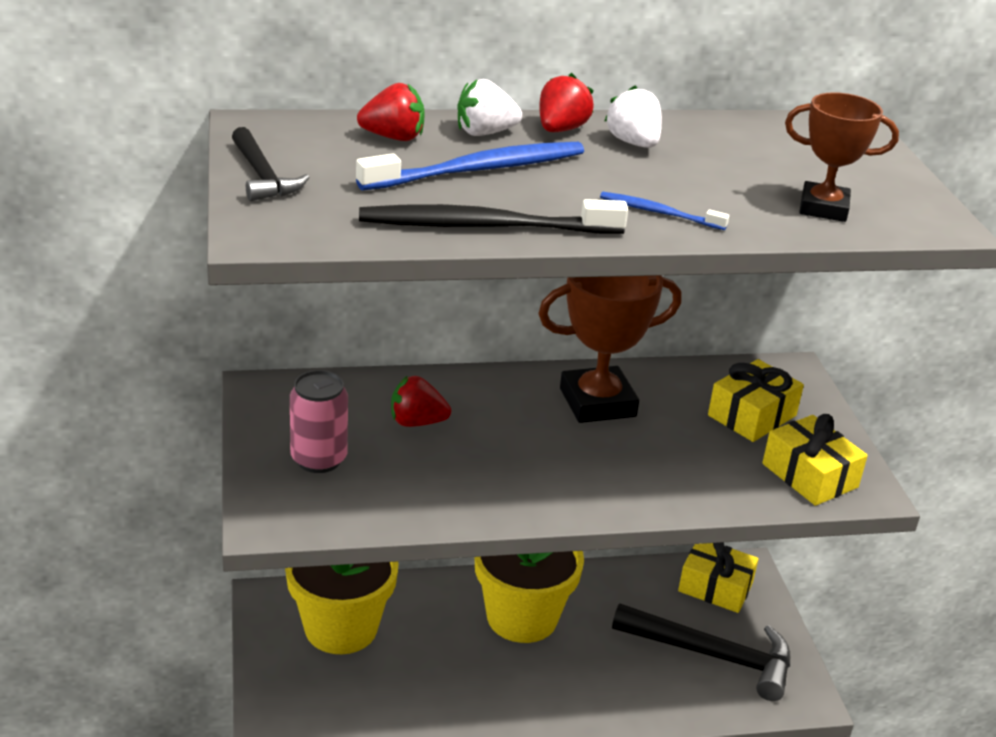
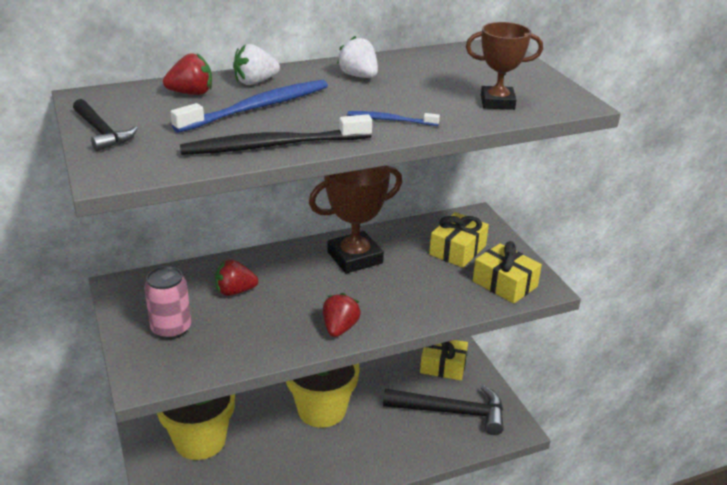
camera: 10 degrees left, 0 degrees up
(561, 130) = (307, 73): red strawberry -> red strawberry (340, 328)

